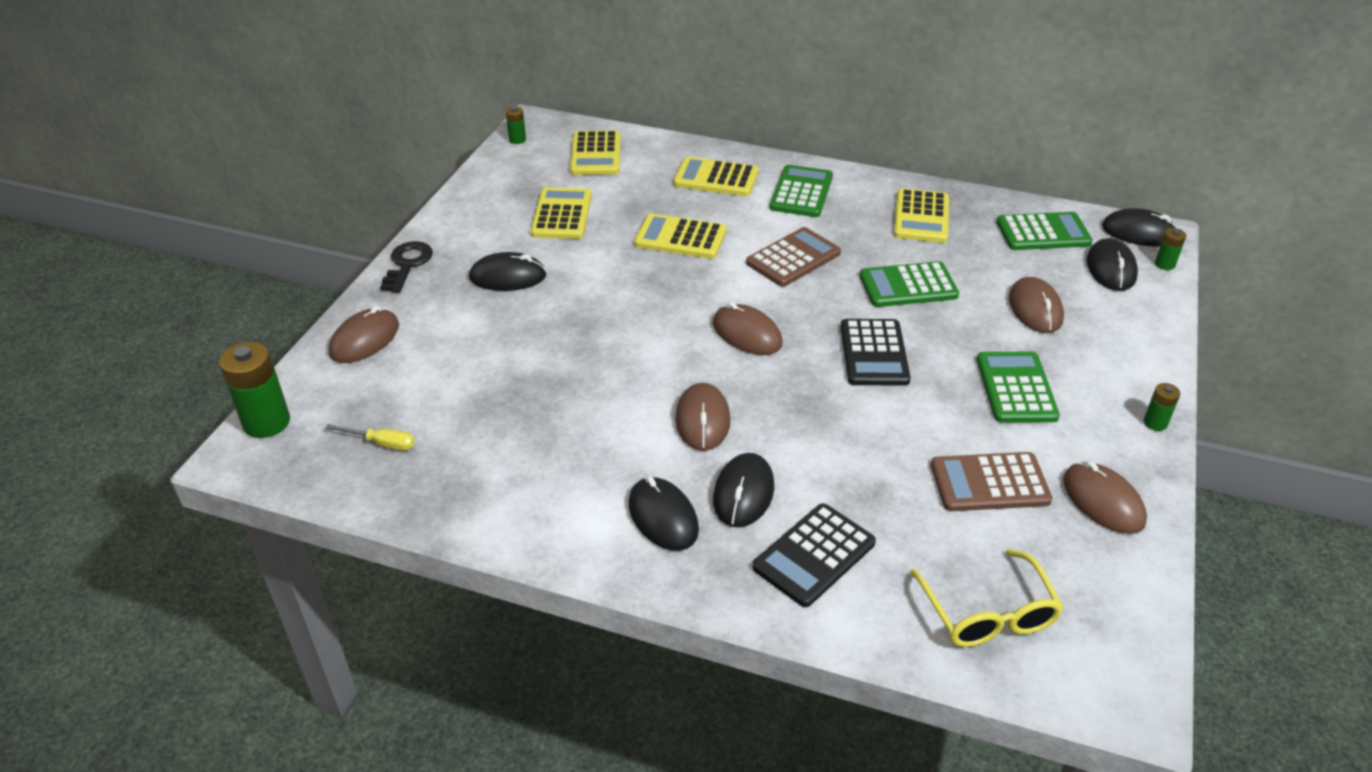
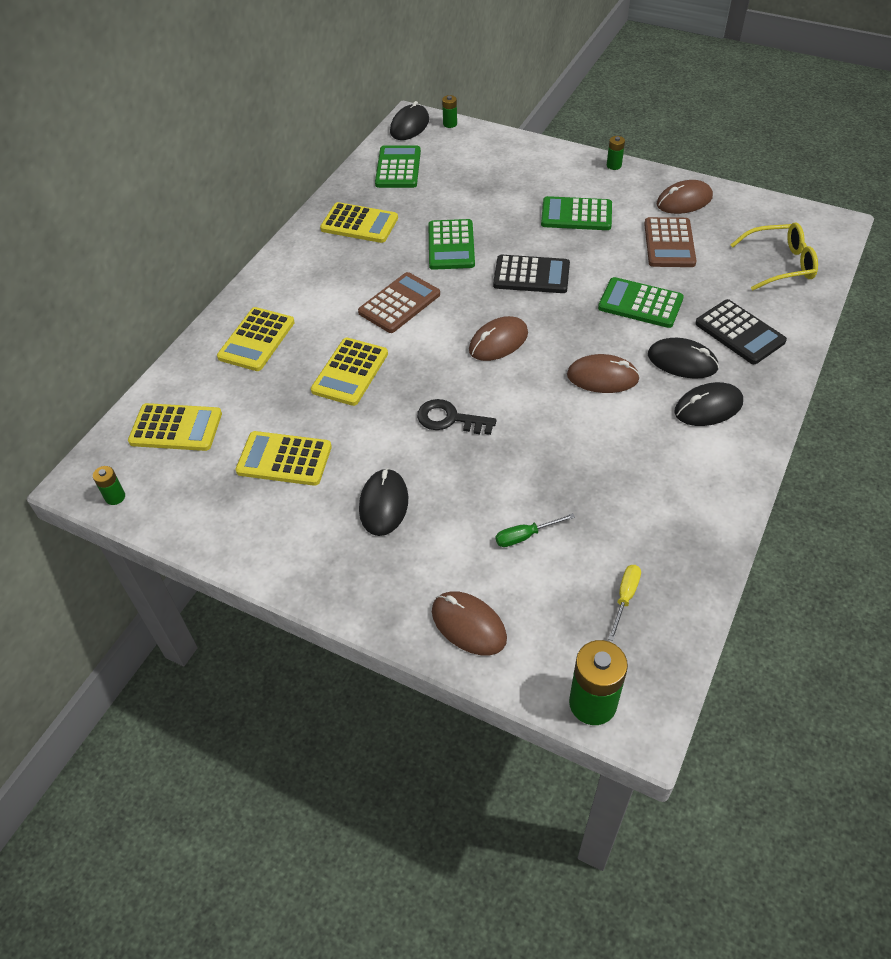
camera: 80 degrees left, 10 degrees up
(407, 264) = (341, 594): black key -> black key (450, 419)
(465, 369) = (525, 536): none -> green screwdriver
(793, 258) = (399, 303): brown calculator -> brown calculator turned 75 degrees clockwise
(801, 192) = (300, 287): green calculator -> green calculator (640, 303)
(1035, 309) = (490, 189): brown mouse -> none
(1111, 268) = (450, 147): black mouse -> none

